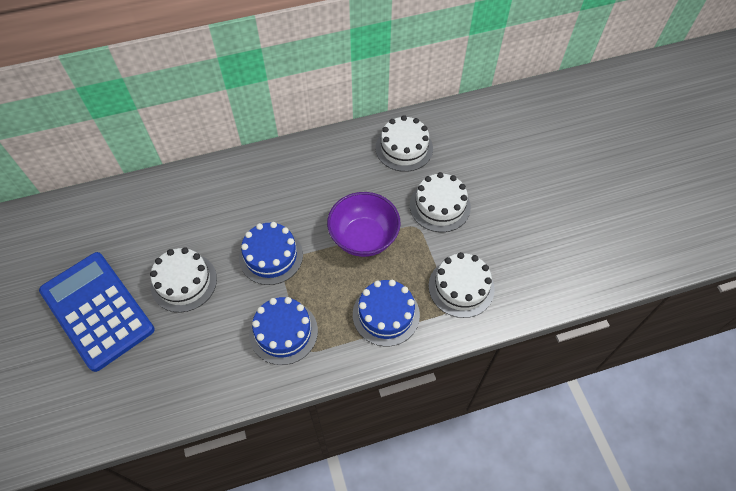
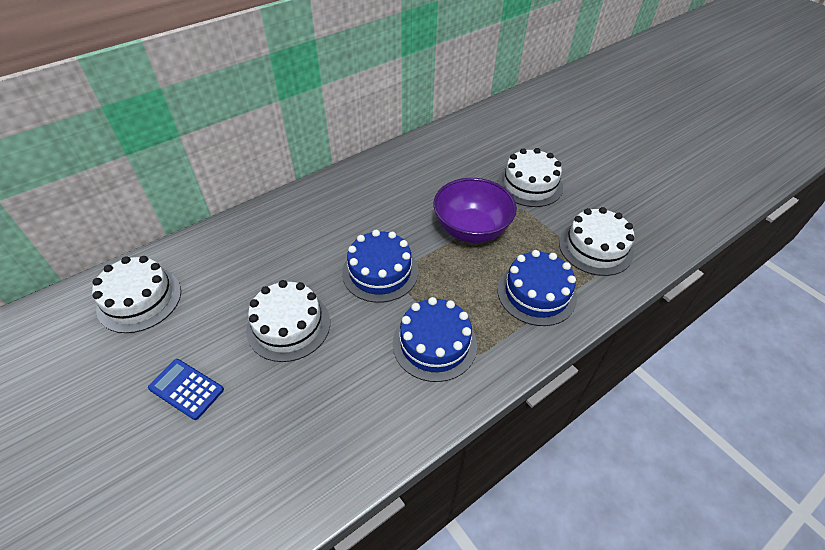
camera: 20 degrees left, 10 degrees down
(97, 310) = (186, 389): blue calculator -> blue calculator, size x0.43
(404, 148) = (466, 146): white cake -> white cake (139, 299)

